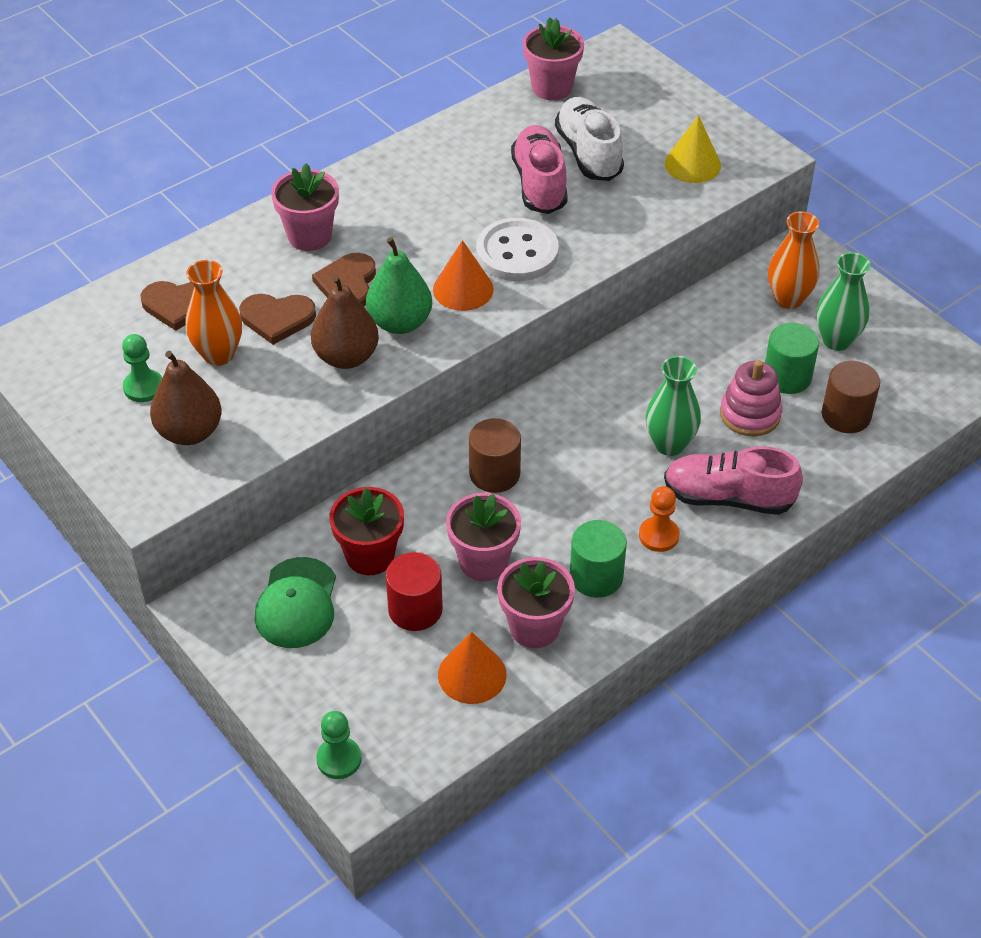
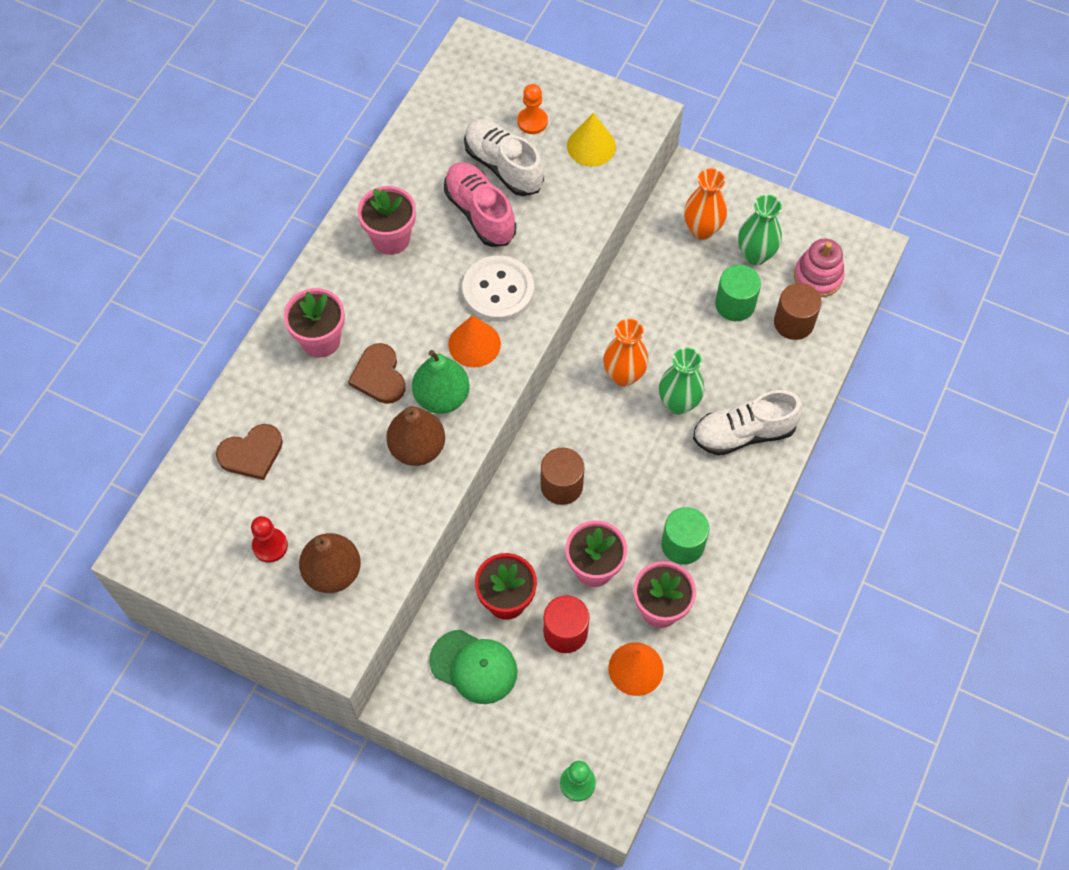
camera: 25 degrees left, 15 degrees up
(143, 387) = (270, 546): green pawn -> red pawn
(218, 354) = (313, 488): orange vase -> orange vase (624, 375)
(277, 318) = (341, 434): brown heart -> none
(297, 603) = (474, 667): green cap -> green cap turned 45 degrees counterclockwise
(552, 88) = (438, 108): pink flower pot -> pink flower pot (391, 238)
(658, 535) = (710, 489): orange pawn -> orange pawn (532, 121)
(728, 498) = (744, 433): pink shoe -> white shoe
(750, 414) = (724, 350): pink stacking toy -> pink stacking toy (818, 277)

